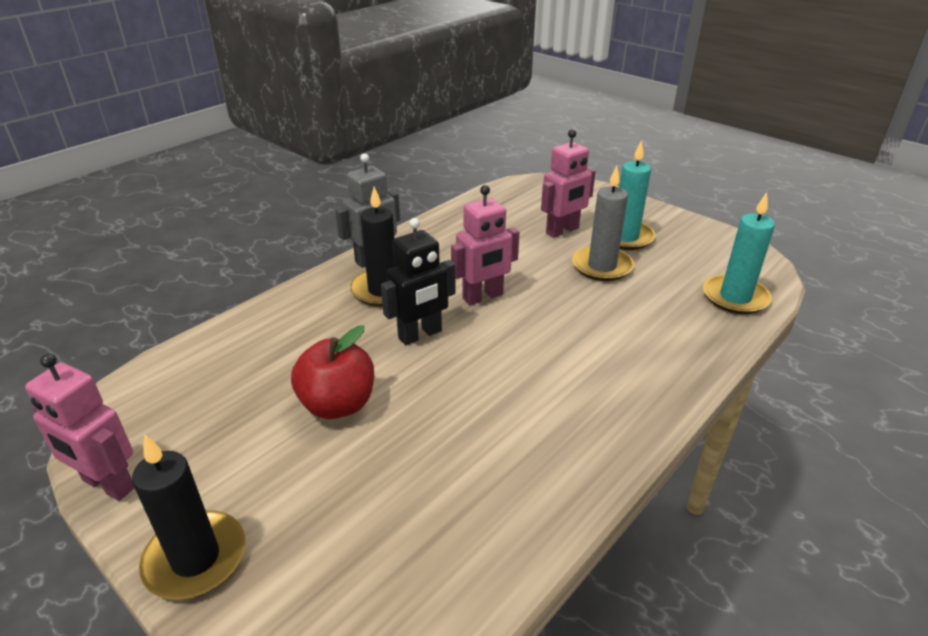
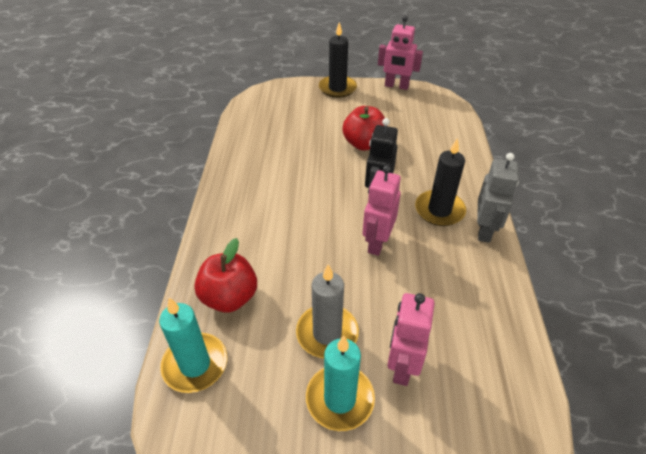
camera: 140 degrees right, 10 degrees up
(108, 485) = (396, 86): pink robot -> pink robot turned 150 degrees counterclockwise
(676, 326) = (229, 297): none -> red apple

